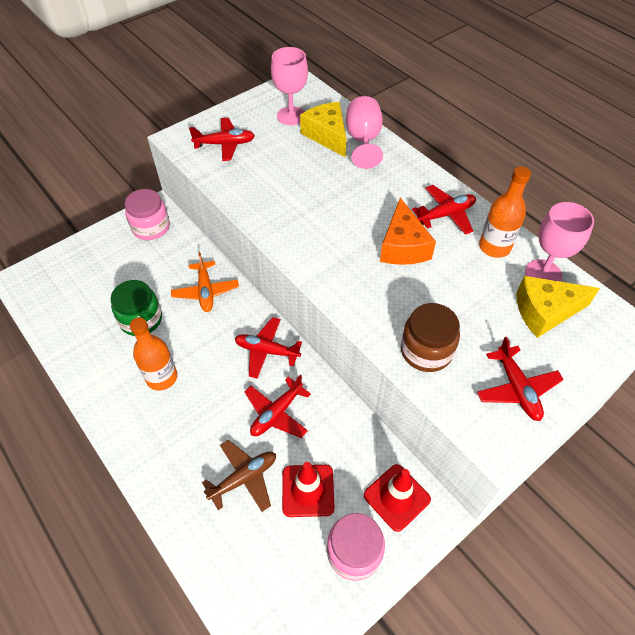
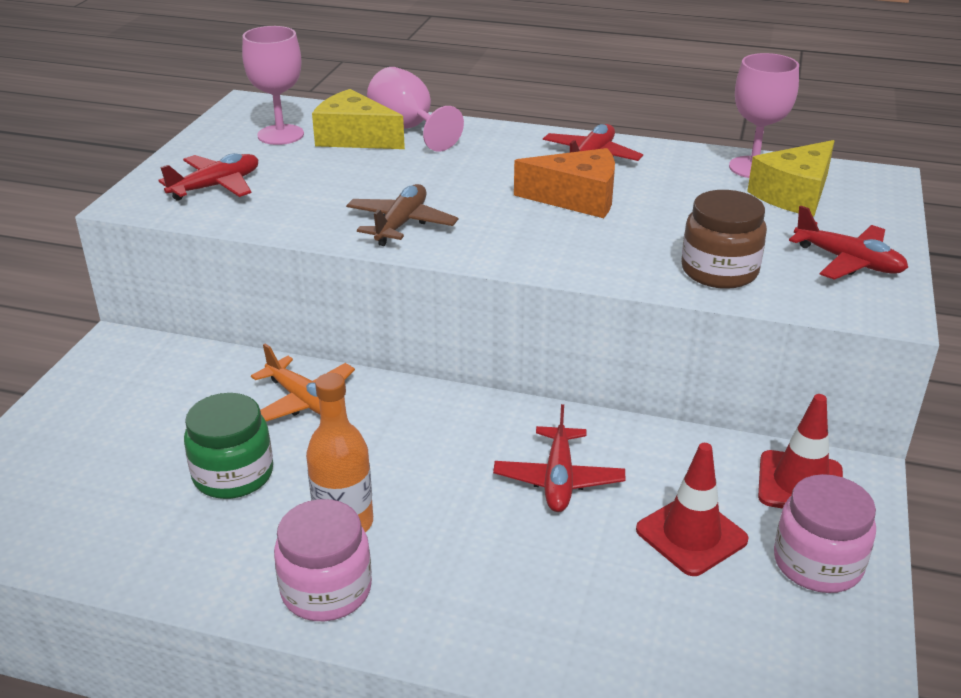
camera: 35 degrees left, 20 degrees down
(151, 227) = (130, 367): pink jar -> pink jar (326, 590)
(244, 478) = (594, 568): brown plane -> brown plane (401, 224)
(267, 351) = (469, 423): red plane -> none
(403, 246) = (577, 198): orange cheese -> orange cheese turned 45 degrees counterclockwise
(494, 247) = (677, 165): orange bottle -> none

